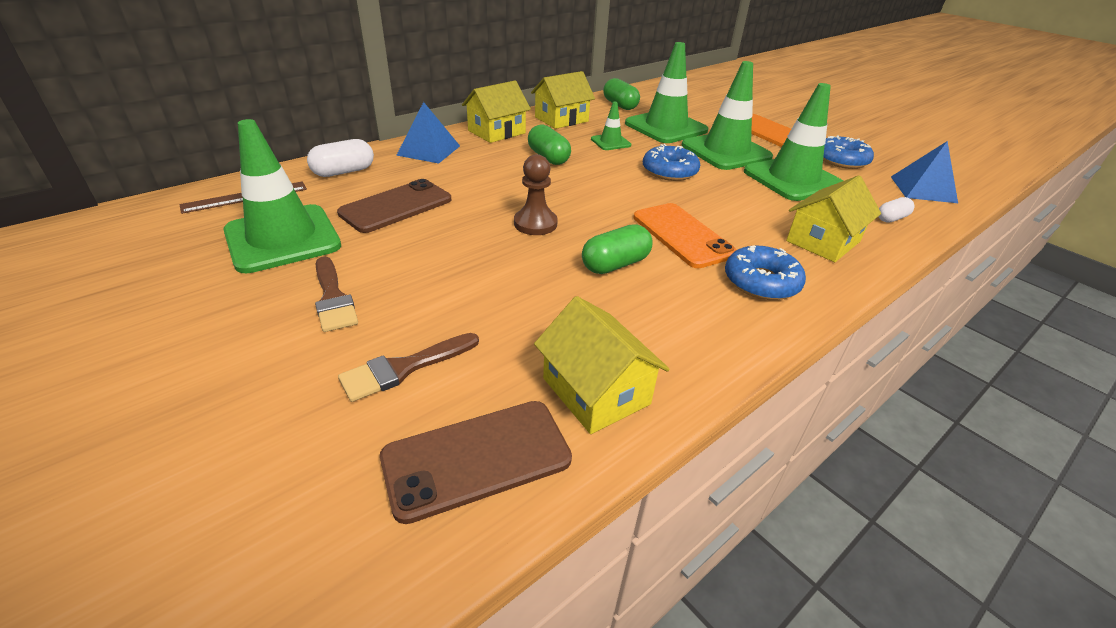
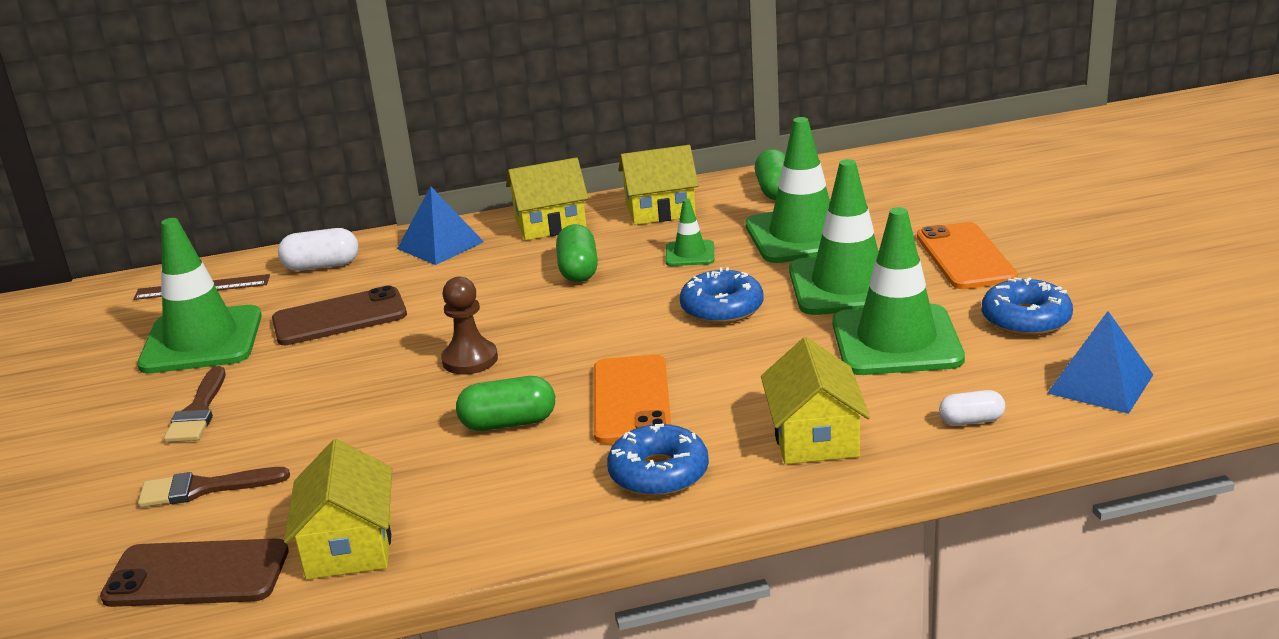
camera: 30 degrees right, 10 degrees down
(823, 241) = (814, 437): yellow house -> yellow house turned 75 degrees counterclockwise

